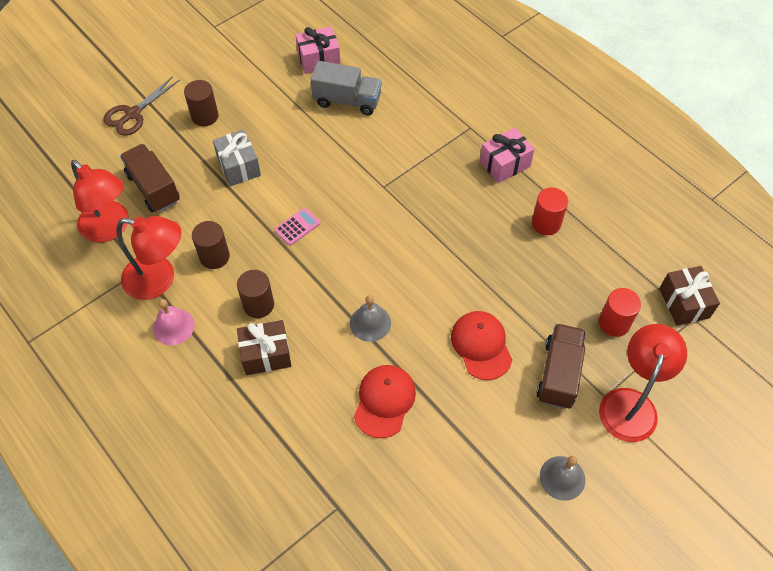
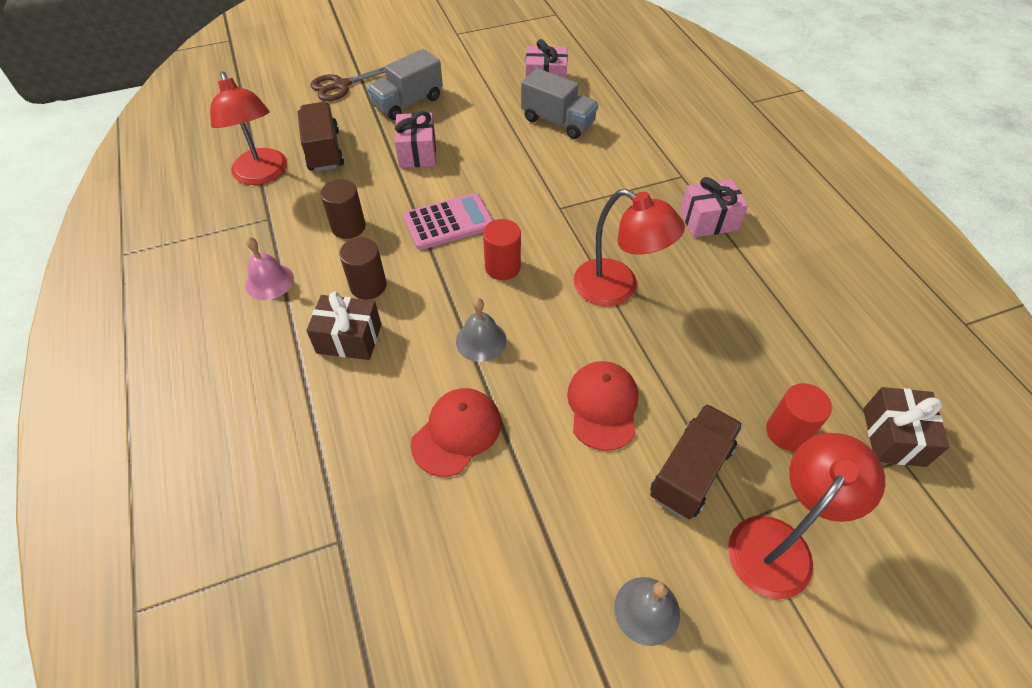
camera: 20 degrees right, 5 degrees down
(159, 280) = (281, 233): red lamp -> red lamp (617, 289)
(205, 116) = (408, 102): brown cylinder -> grey truck
(239, 166) = (417, 152): grey gift -> pink gift
(297, 227) = (448, 222): pink calculator -> pink calculator, size x1.75
(546, 223) = (736, 294): red cylinder -> red cylinder (502, 267)

